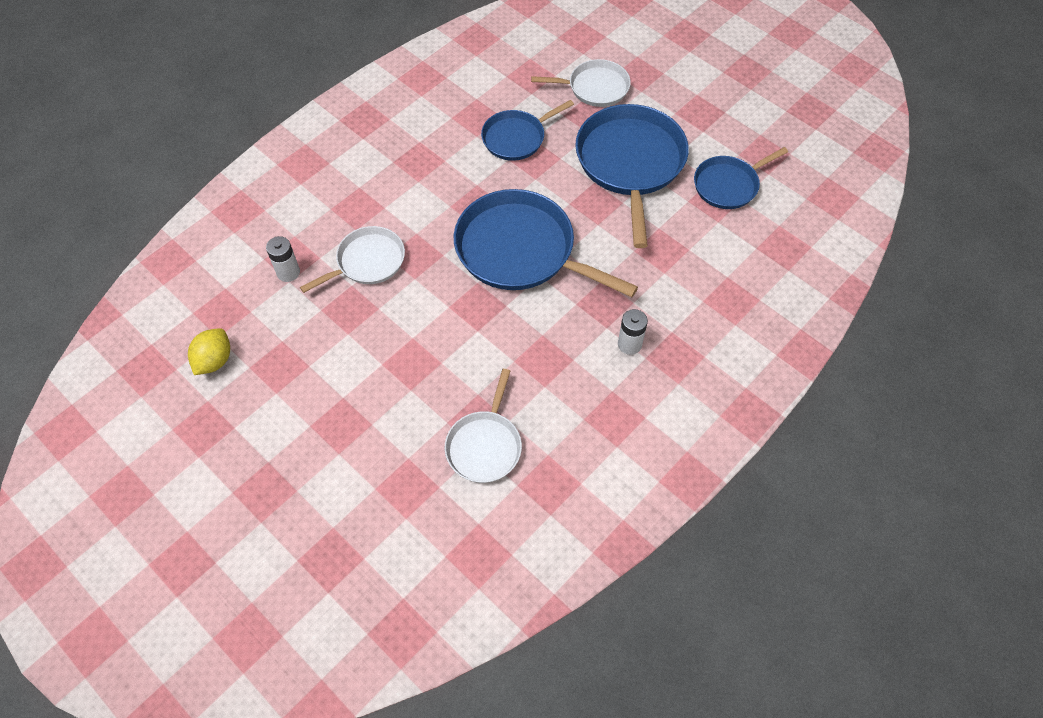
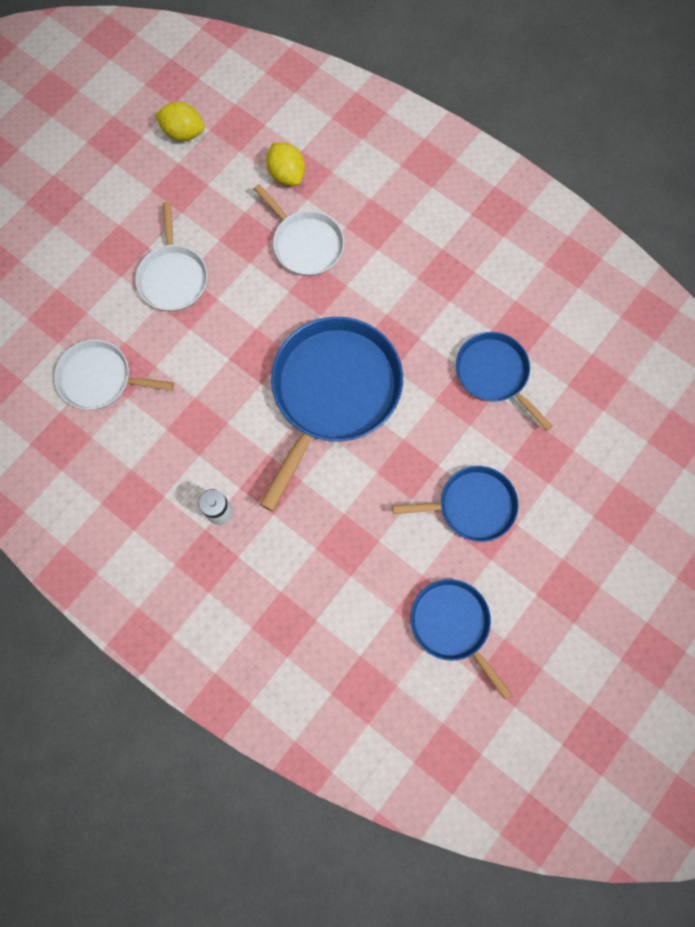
camera: 85 degrees right, 15 degrees up
(288, 272) = (287, 174): white battery -> yellow lemon
(595, 87) = (590, 459): white pan -> white pan (173, 277)
(630, 163) = (472, 505): blue pan -> blue pan, size x0.57

